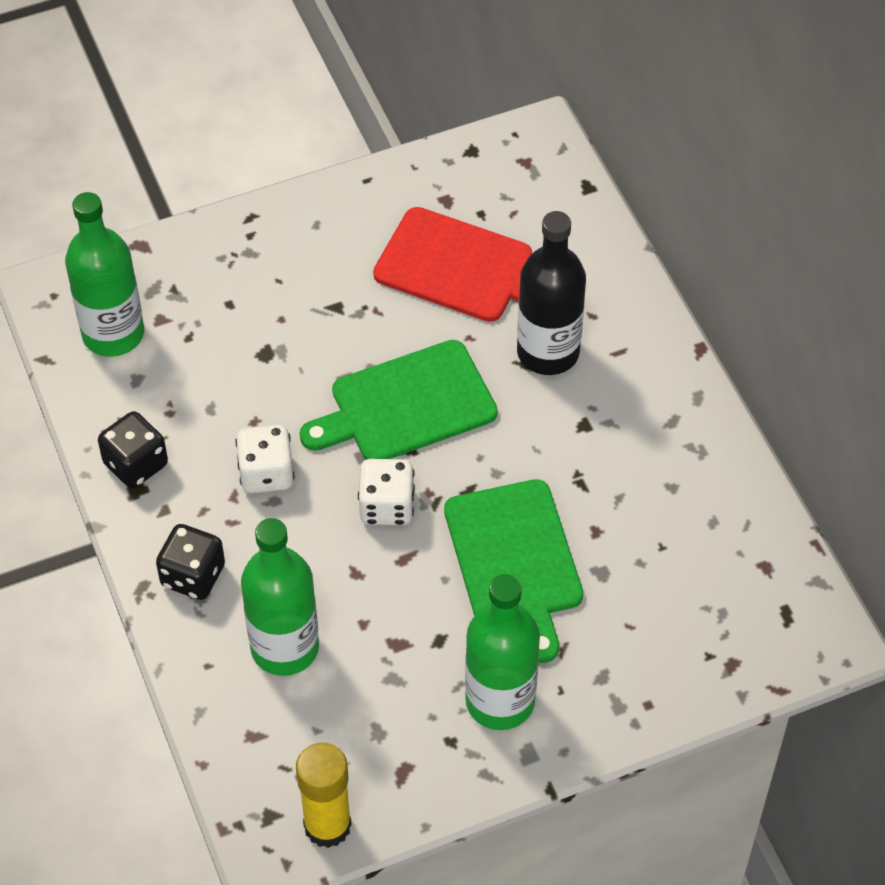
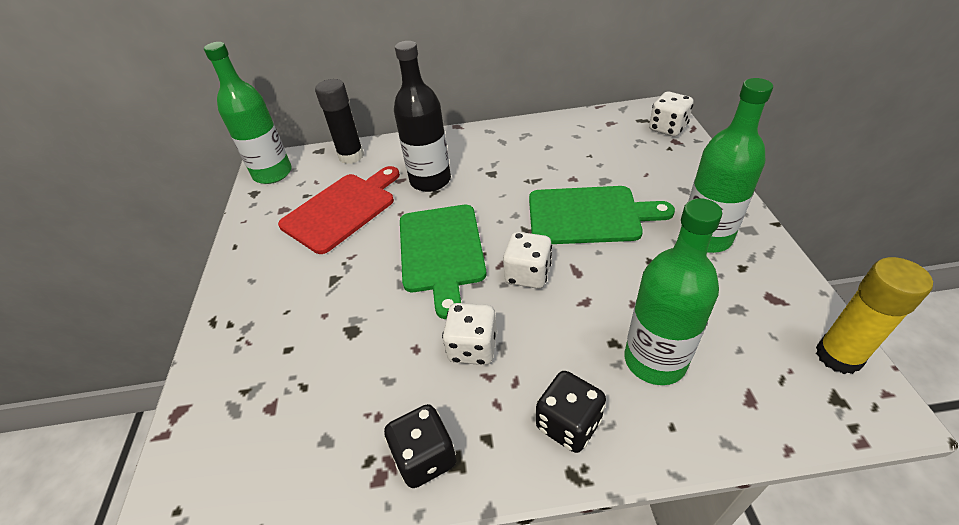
camera: 70 degrees left, 10 degrees down
(113, 334) = (261, 454): green bottle -> green bottle (272, 173)
(583, 233) = (351, 156): none -> black glue stick
(768, 651) = (667, 128): none -> white dice

